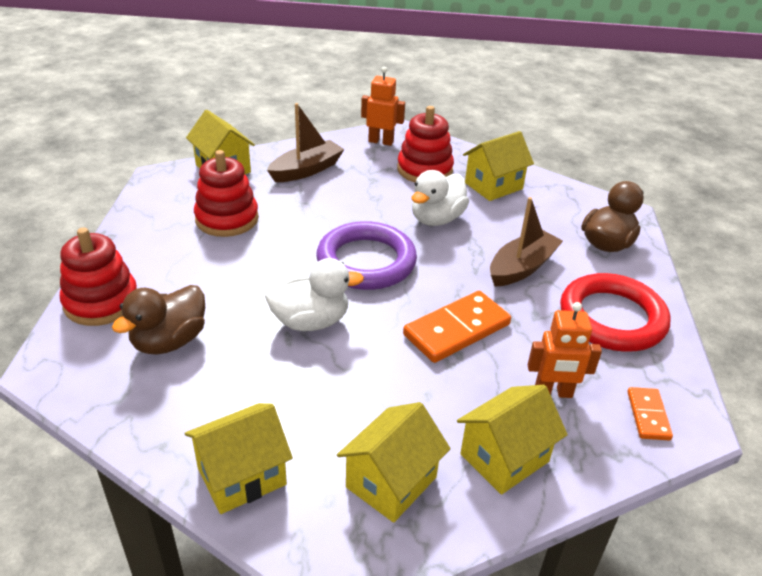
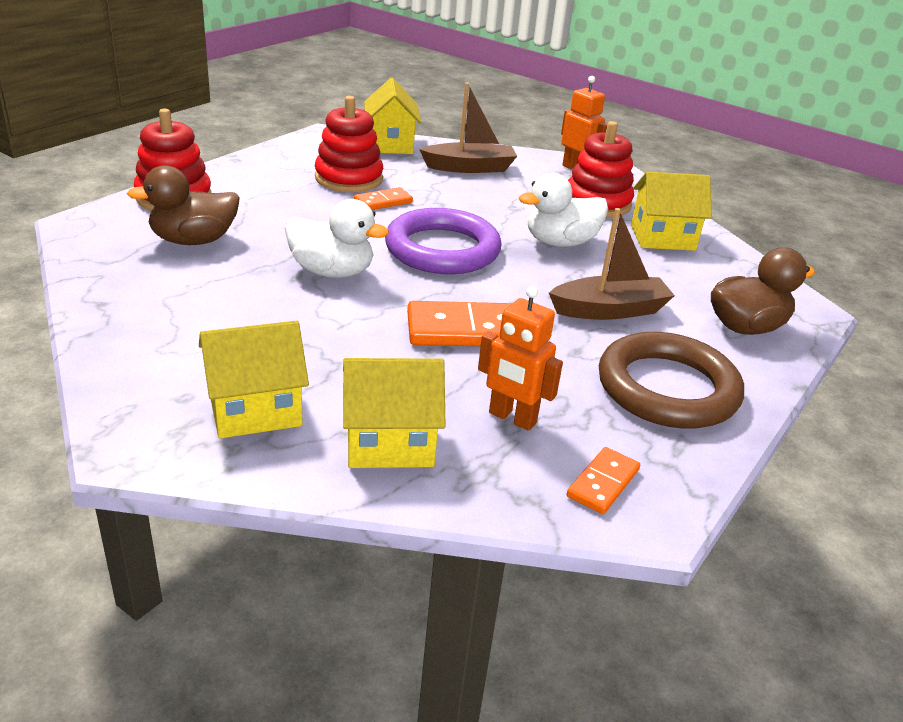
camera: 30 degrees right, 5 degrees down
(242, 476) = (135, 349): yellow house -> none
(277, 232) = (383, 202): none -> orange domino
(612, 318) = (667, 388): red ring -> brown ring

